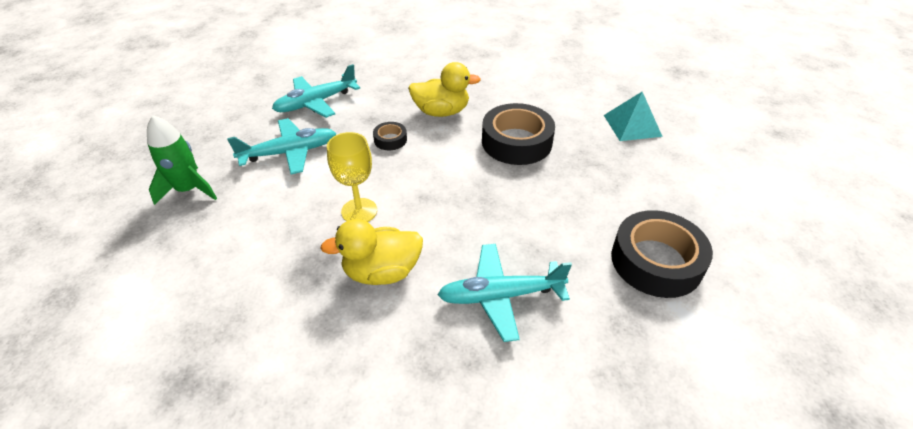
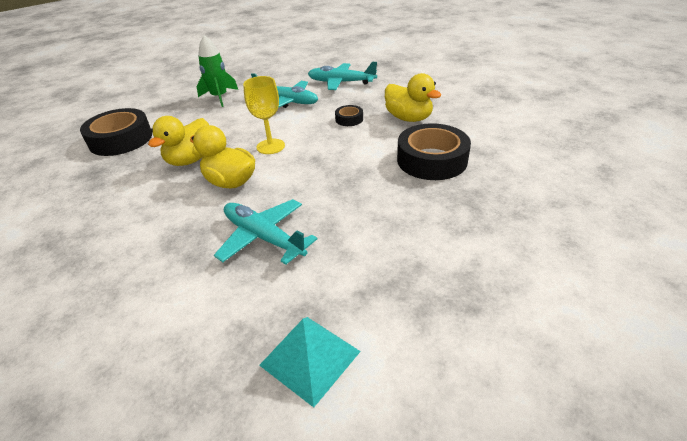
camera: 50 degrees right, 5 degrees down
(292, 280) = (190, 159): none -> yellow duck
(632, 125) = (562, 199): turquoise pyramid -> turquoise pyramid (310, 358)
(656, 261) = (404, 299): black tape -> black tape (121, 139)

